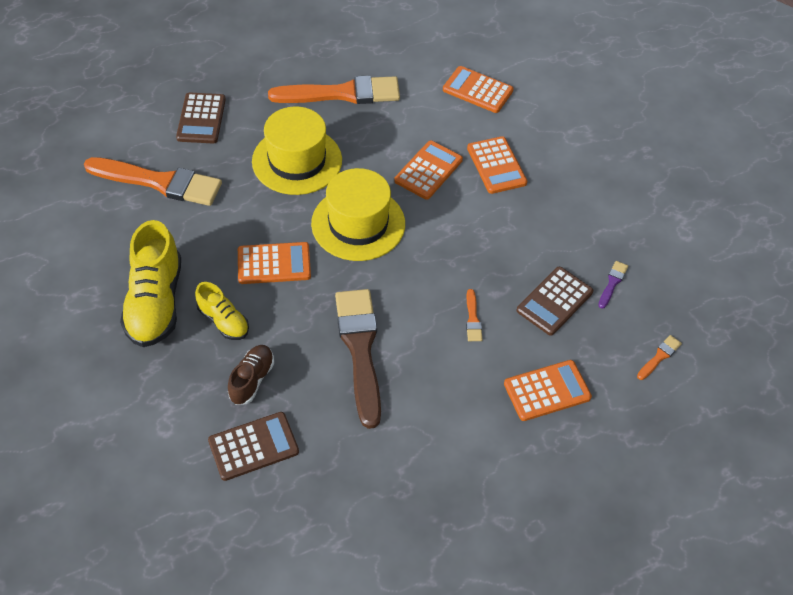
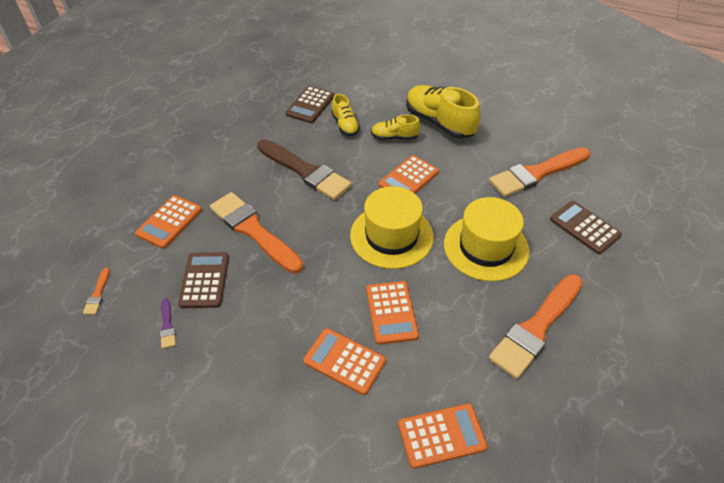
camera: 140 degrees right, 5 degrees down
(252, 380) = (345, 125): brown shoe -> yellow shoe
(473, 319) = (253, 231): orange brush -> orange brush, size x2.46

